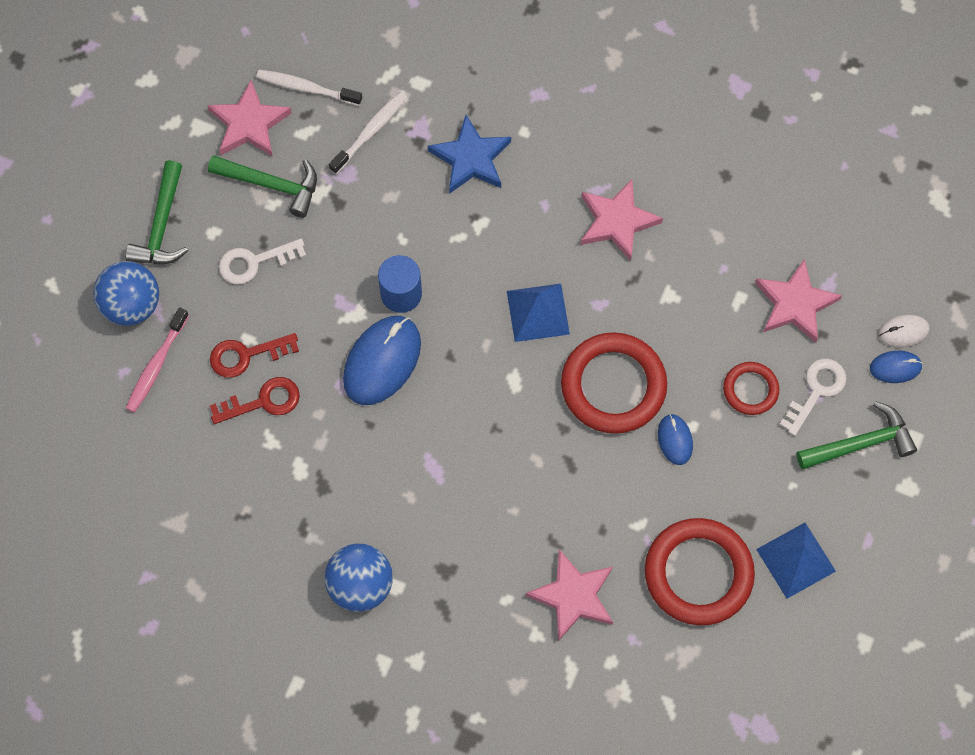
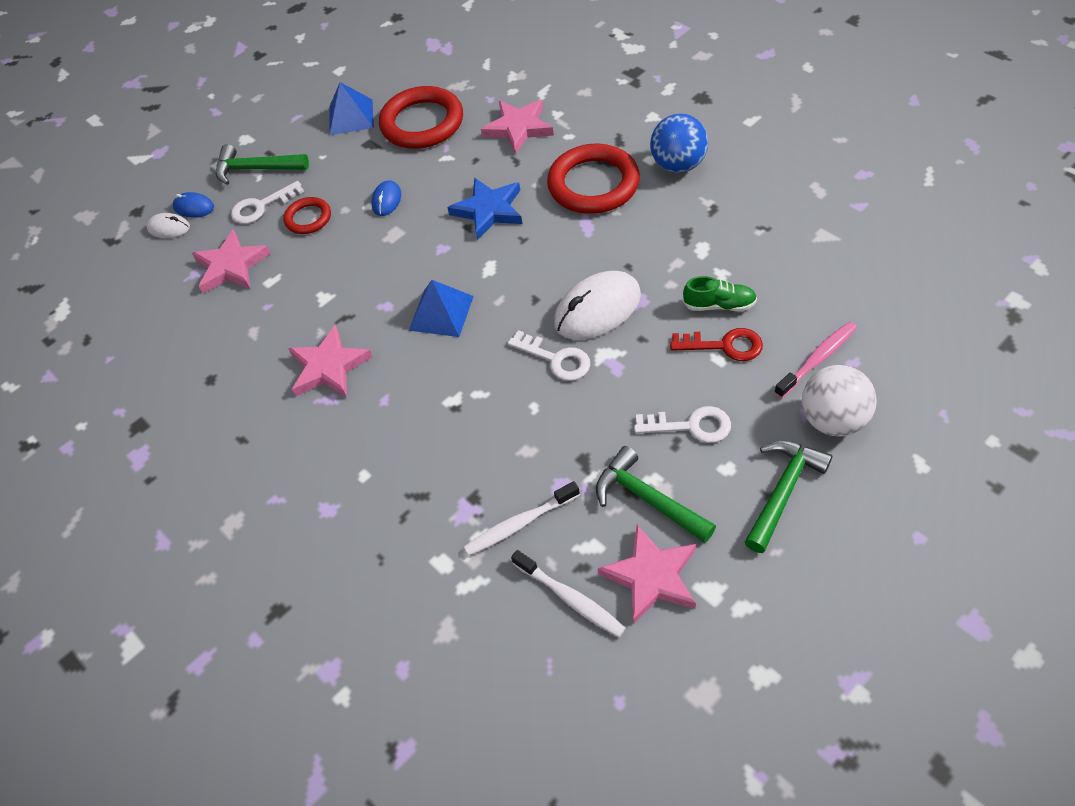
camera: 150 degrees left, 15 degrees down
(132, 305) = (833, 420): blue ball -> white ball
(263, 401) = (719, 305): red key -> green shoe
(382, 361) = (597, 309): blue mouse -> white mouse
(401, 294) = (556, 359): blue cylinder -> white key
(471, 158) = (430, 464): blue star -> blue star (489, 210)
(613, 386) = (411, 245): red ring -> red ring (593, 184)

